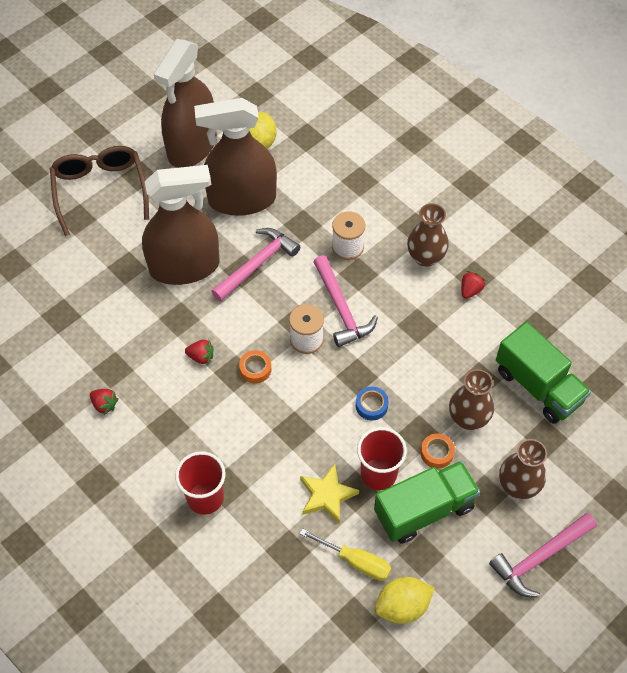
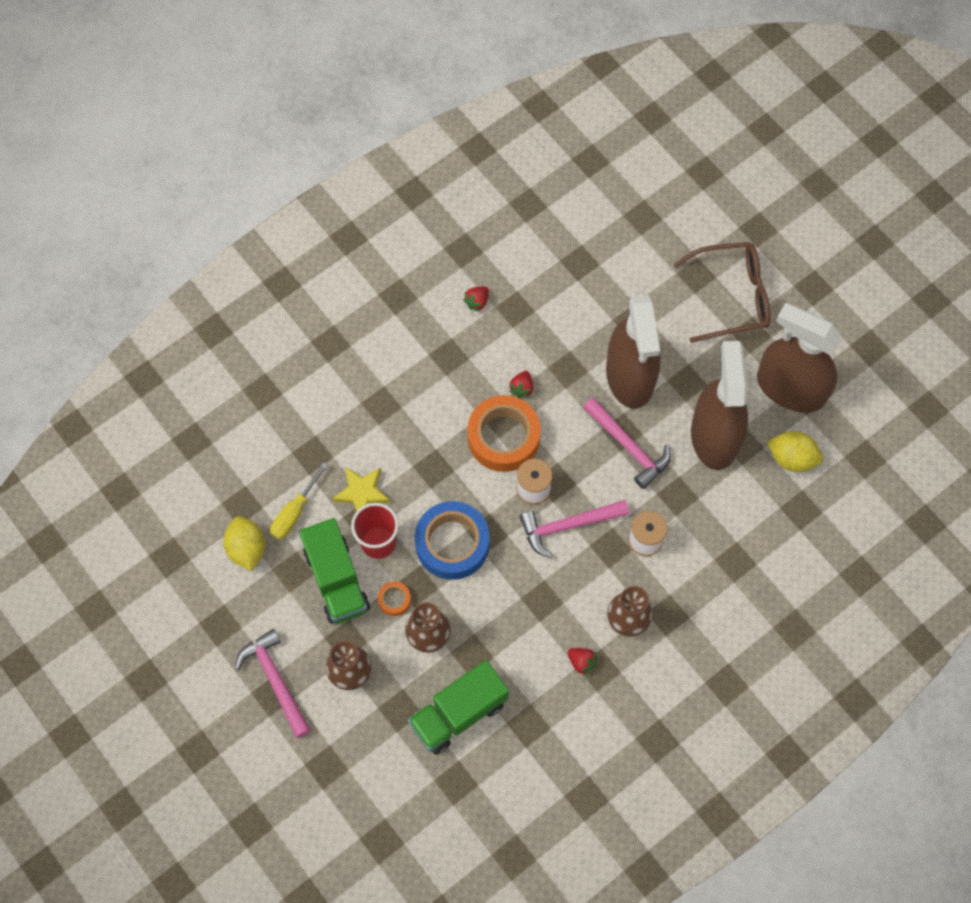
camera: 95 degrees right, 10 degrees up
(205, 498) = (372, 386): red cup -> none
(255, 369) = (503, 437): orange tape -> orange tape, size x2.28
(371, 405) = (452, 544): blue tape -> blue tape, size x2.28

